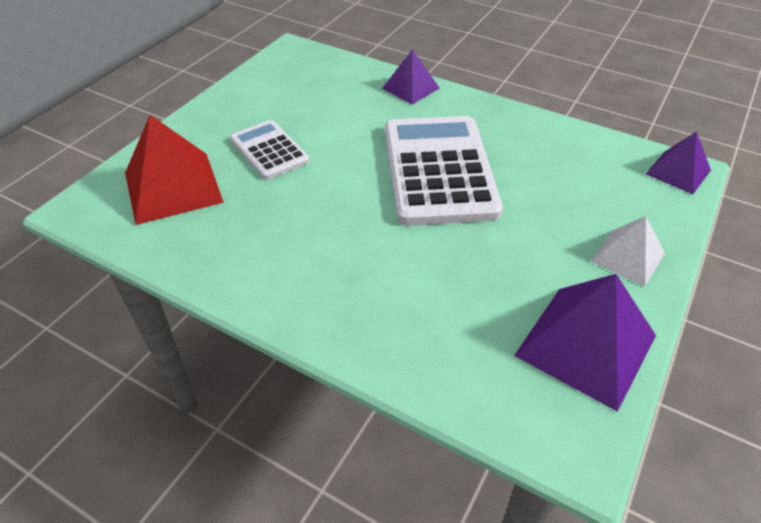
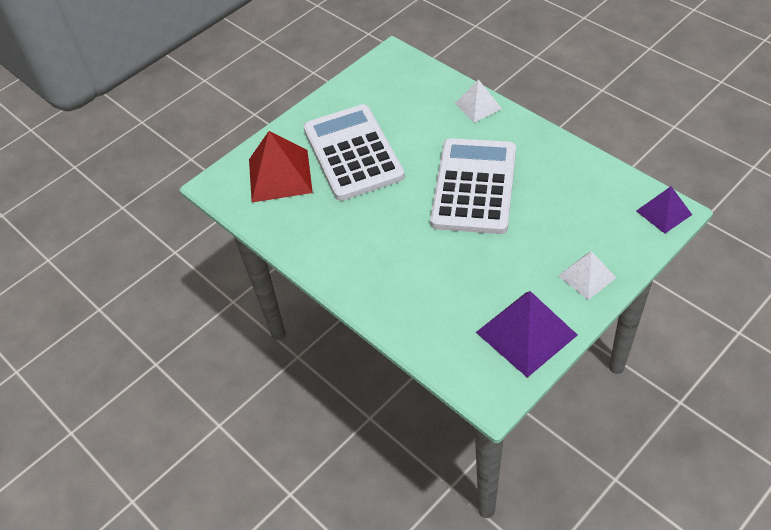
camera: 20 degrees right, 5 degrees up
(269, 150) = (353, 153): white calculator -> white calculator, size x1.86
(410, 88) = (478, 106): purple pyramid -> white pyramid

